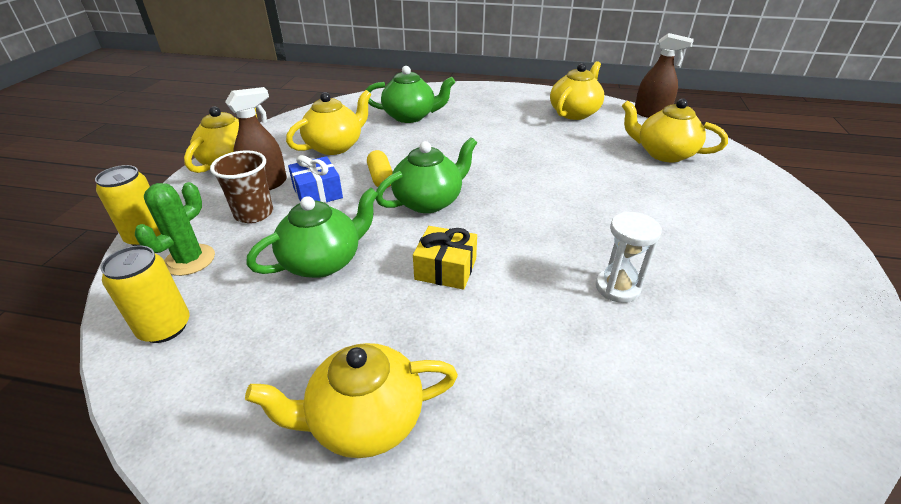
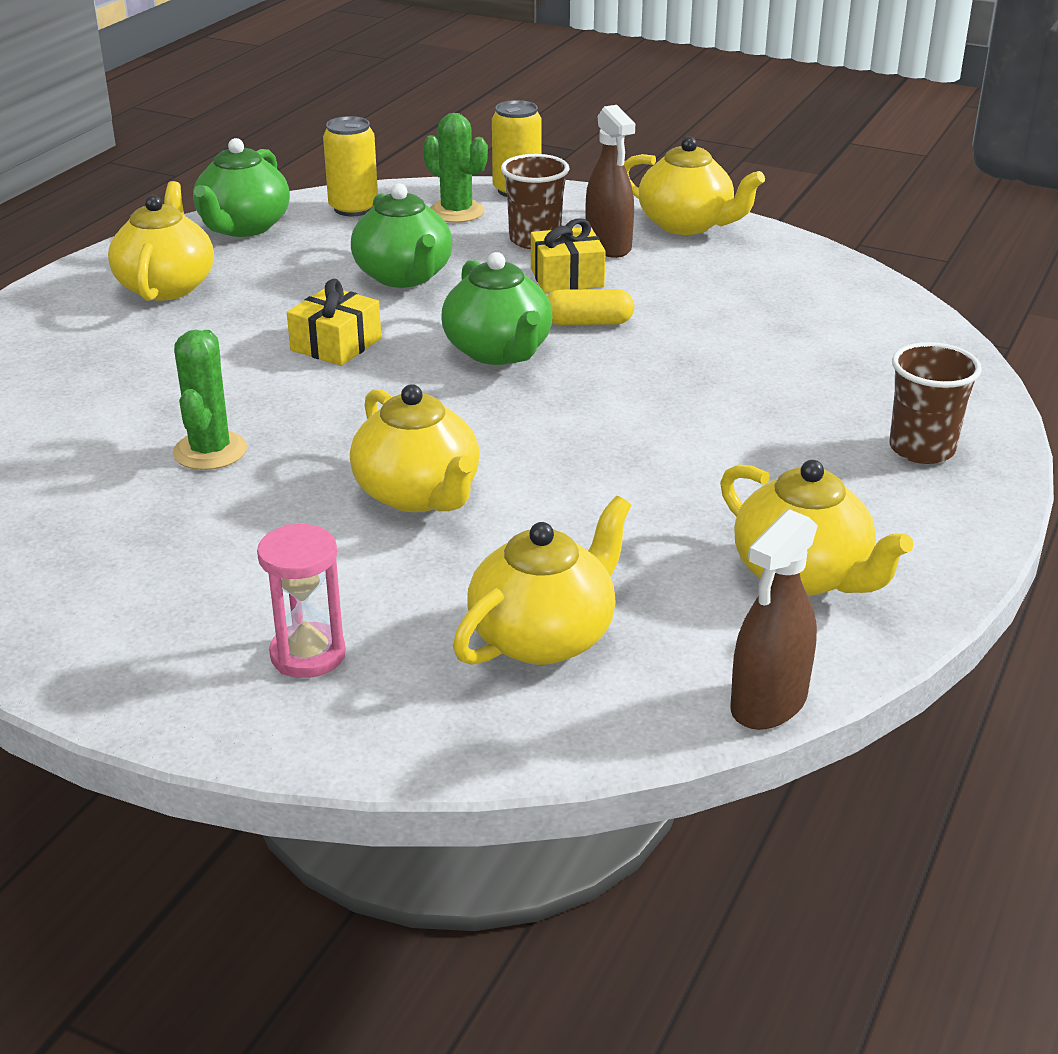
camera: 105 degrees right, 5 degrees down
(317, 193) = (567, 277): blue gift -> yellow gift
(335, 146) = (714, 294): yellow teapot -> yellow teapot (418, 494)
(410, 116) = (826, 368): green teapot -> green teapot (243, 227)
(470, 98) = (922, 449): none -> brown cup
(617, 287) = (210, 451): white hourglass -> green cactus
(740, 203) = (308, 654): none -> pink hourglass

